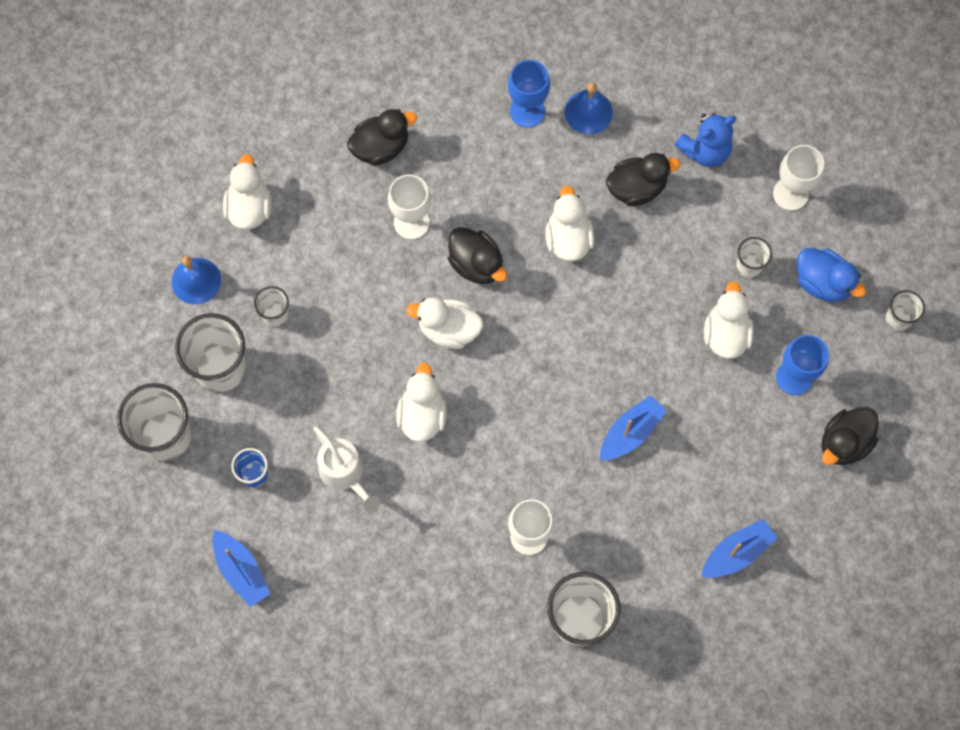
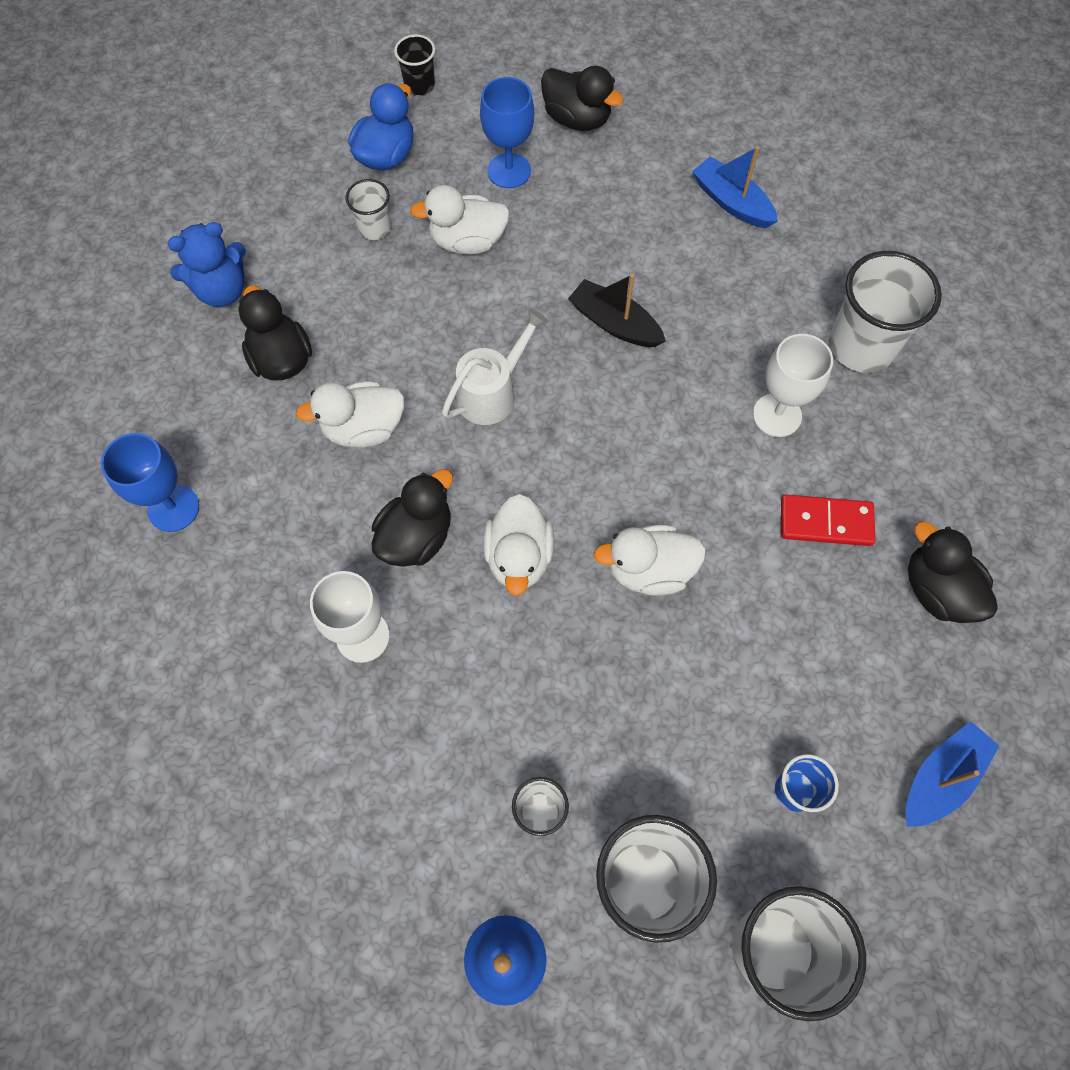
camera: 100 degrees left, 5 degrees down
(249, 208) = (366, 895): white duck -> none
(345, 474) = (759, 657): white watering can -> white watering can (492, 392)
(381, 147) = (244, 704): black duck -> black duck (937, 590)
(435, 548) = (825, 522): none -> red domino
(588, 112) = (171, 431): blue bell -> none
(630, 432) = (614, 323): blue boat -> black boat
(705, 151) = (222, 290): blue teddy bear -> blue teddy bear turned 105 degrees clockwise
(790, 194) = (274, 197): white goblet -> none
(898, 318) = (419, 85): white cup -> black cup

